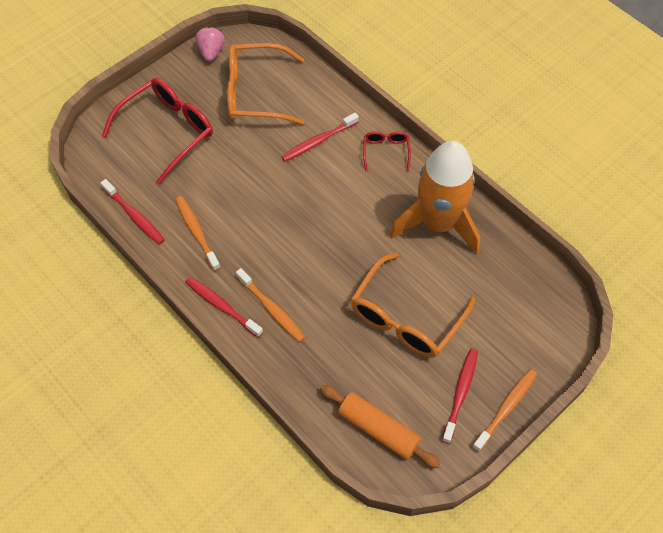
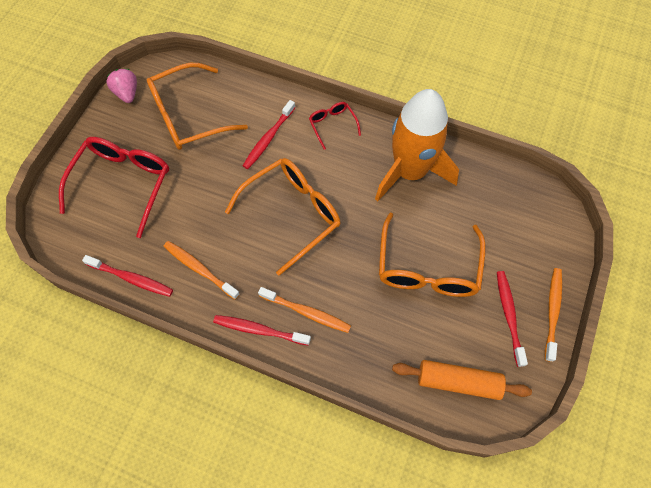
camera: 25 degrees left, 5 degrees up
(305, 217) = (292, 214): none -> orange glasses

